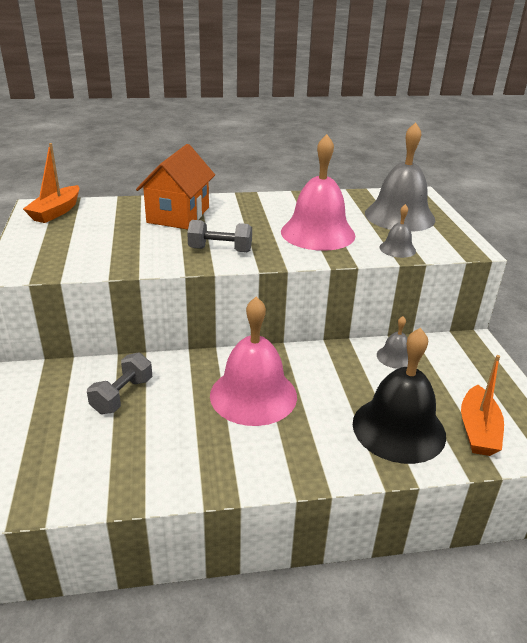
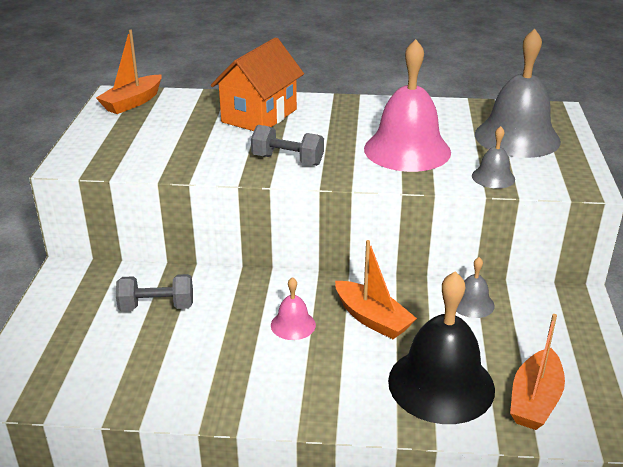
camera: 15 degrees right, 0 degrees up
(122, 395) = (157, 306): grey dumbbell -> grey dumbbell turned 45 degrees clockwise
(253, 395) = (293, 325): pink bell -> pink bell, size x0.47
(319, 380) = (372, 319): none -> orange boat

